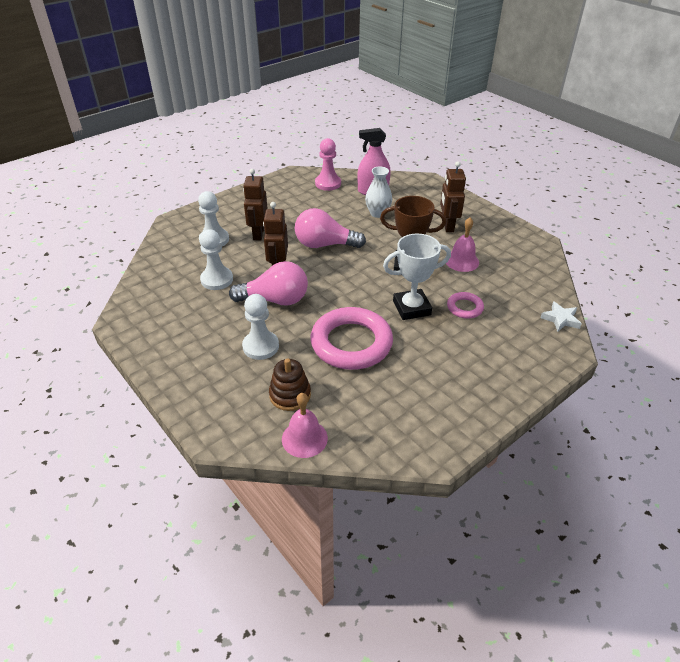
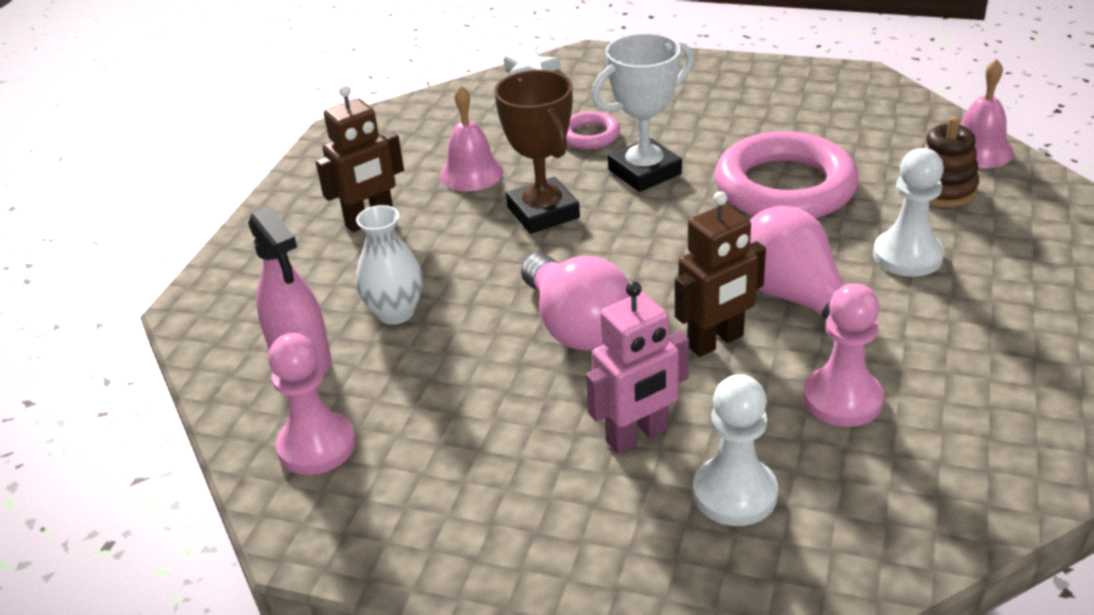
camera: 120 degrees left, 5 degrees down
(217, 279) = (842, 399): white pawn -> pink pawn
(258, 234) = (637, 436): brown robot -> pink robot
(411, 308) = (644, 172): white trophy -> white trophy turned 75 degrees counterclockwise

